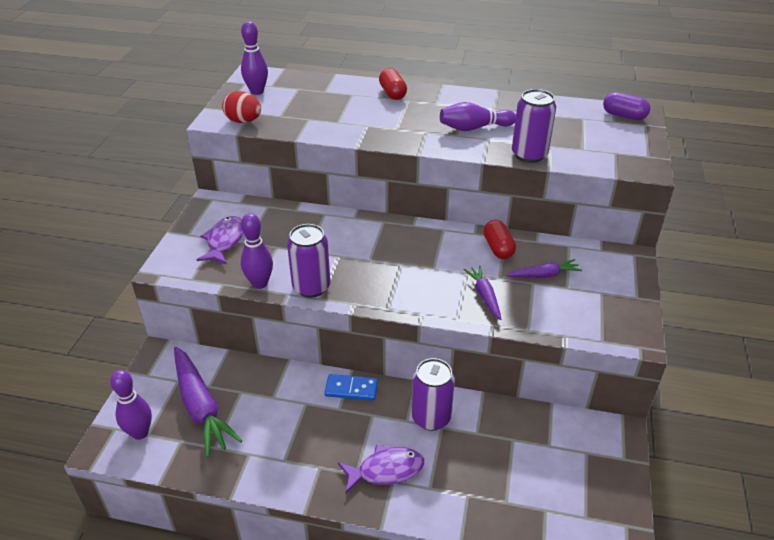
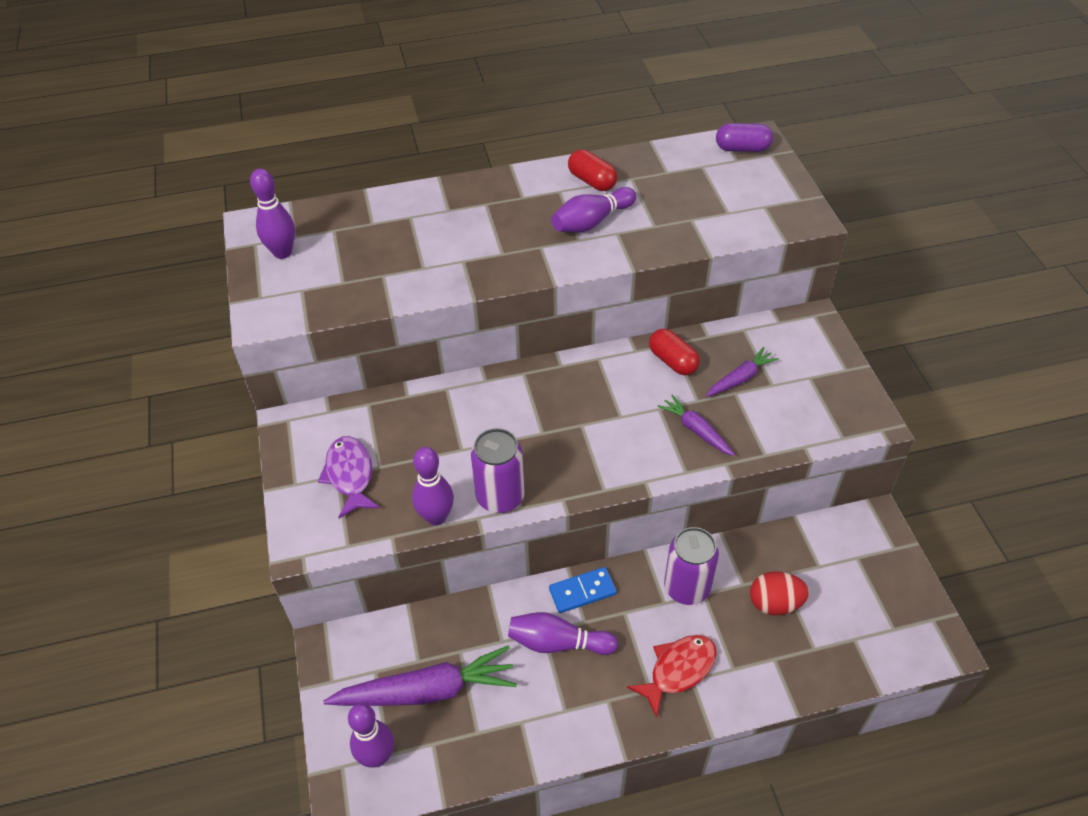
camera: 25 degrees left, 10 degrees up
(201, 407) = (426, 691): purple carrot -> purple carrot turned 45 degrees counterclockwise
(243, 121) = (301, 307): red egg -> red egg (774, 603)
(310, 414) = (558, 643): none -> purple bowling pin
(386, 470) = (678, 670): purple fish -> red fish
(392, 93) = (460, 199): red capsule -> red capsule (592, 181)
(529, 155) = (677, 241): purple can -> none

